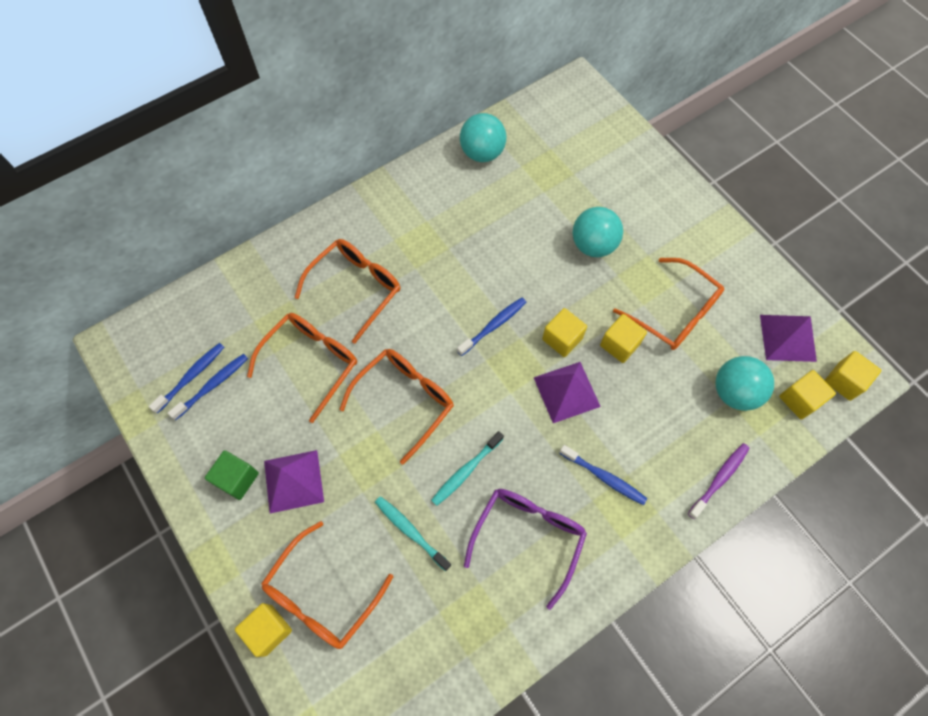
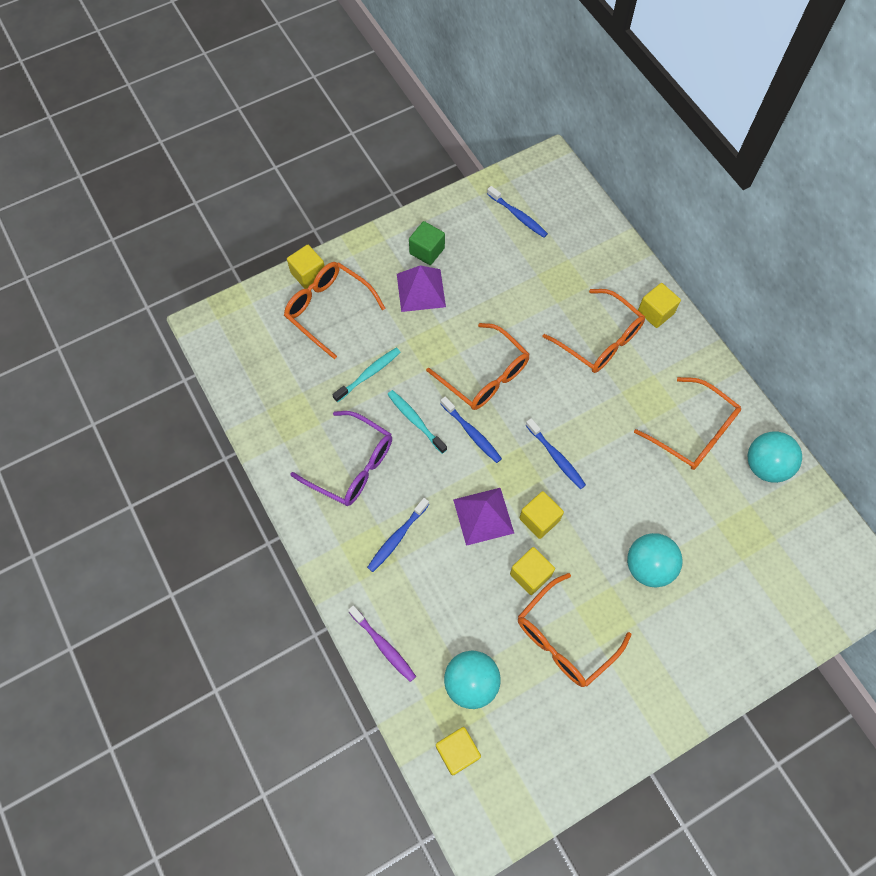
camera: 95 degrees right, 0 degrees up
(212, 385) = (509, 231): blue toothbrush -> blue toothbrush (472, 433)
(312, 362) = (526, 303): orange glasses -> orange glasses (694, 432)
(787, 337) = (530, 759): purple pyramid -> none
(844, 381) = (475, 810): yellow cube -> yellow cube (655, 312)

